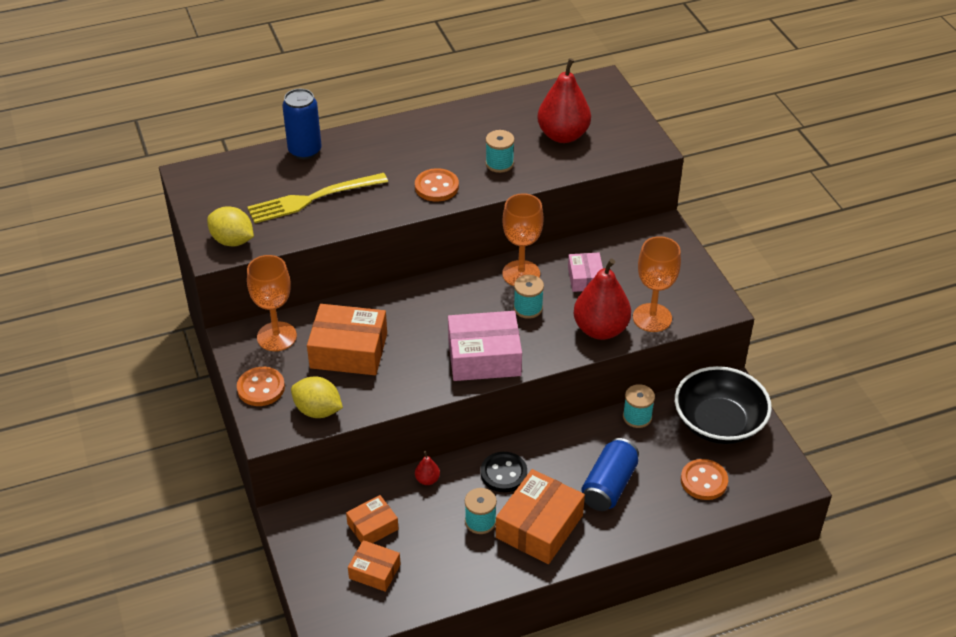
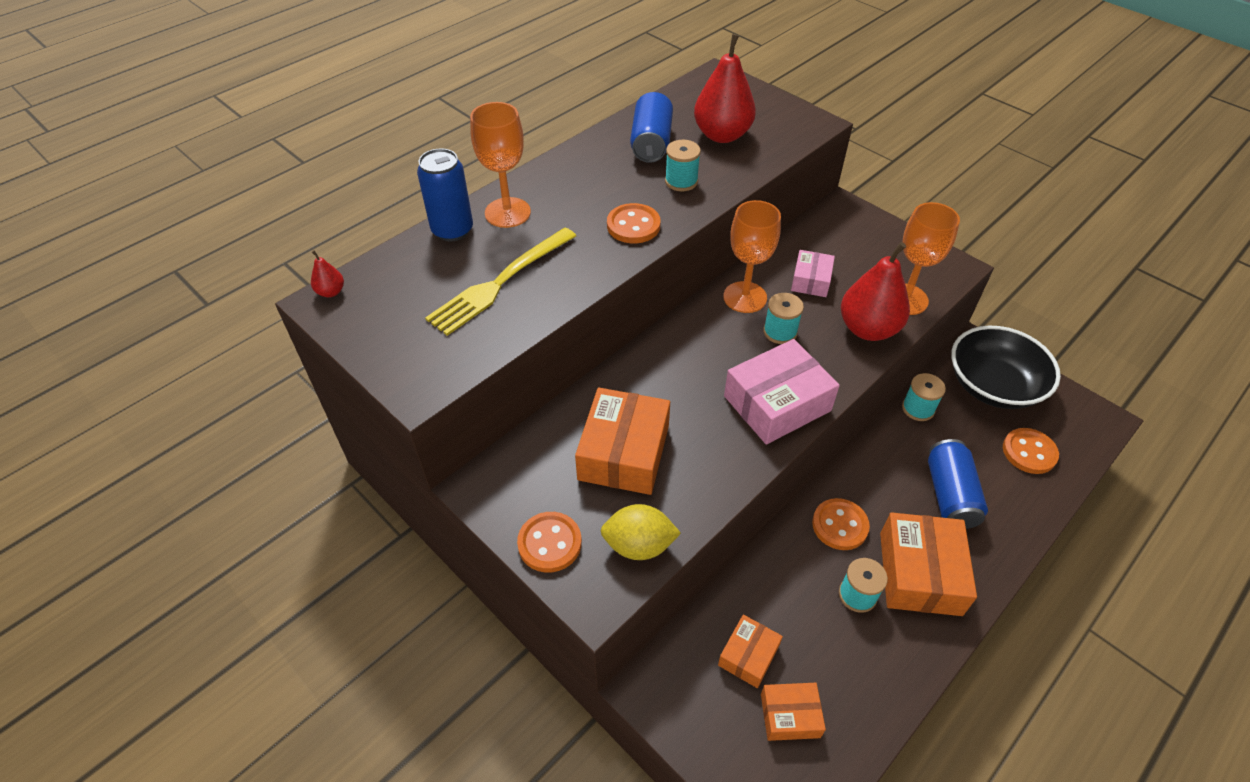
camera: 25 degrees left, 5 degrees up
(232, 241) = (433, 367): yellow lemon -> none
(276, 336) = (526, 467): orange goblet -> orange goblet (507, 212)
(349, 350) = (623, 452): orange box -> orange box turned 60 degrees counterclockwise
(427, 479) = (767, 567): red pear -> red pear (331, 292)
(500, 125) = (651, 143): none -> blue can
(503, 473) = (839, 525): black button -> orange button
(585, 278) = (811, 280): pink box -> pink box turned 45 degrees clockwise

